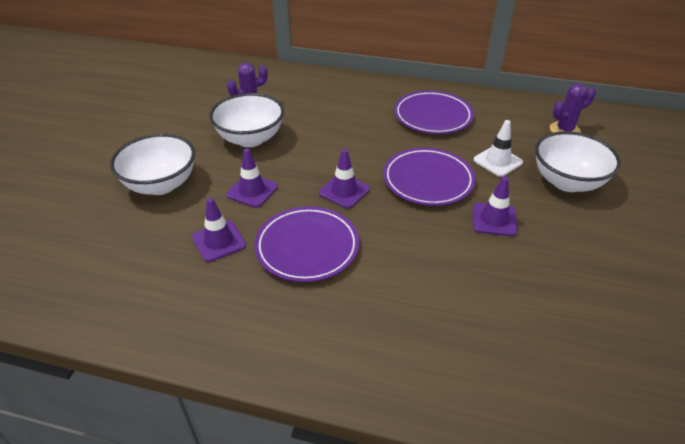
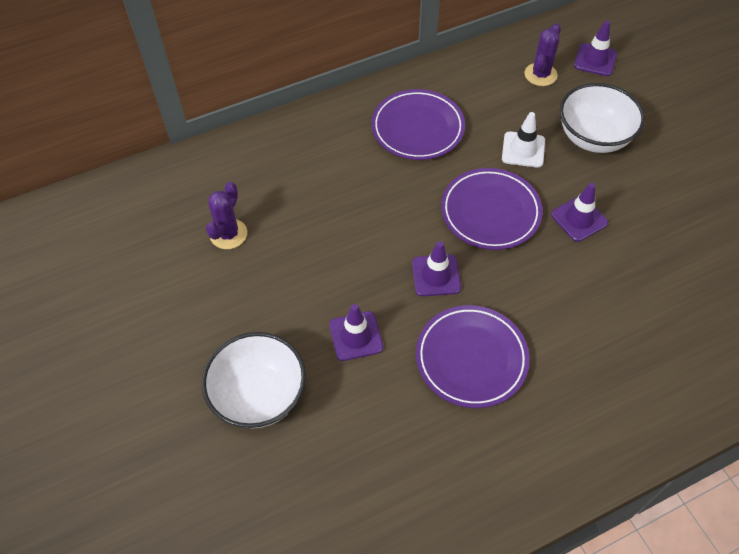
camera: 40 degrees left, 15 degrees up
(219, 241) = (393, 412): purple traffic cone -> purple traffic cone (595, 60)
(250, 139) = (278, 275): white bowl -> none

